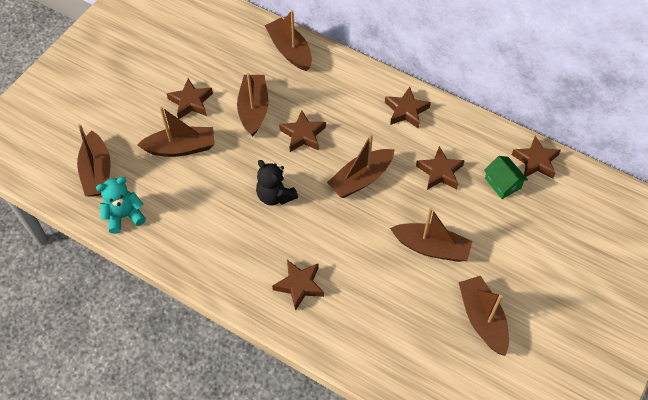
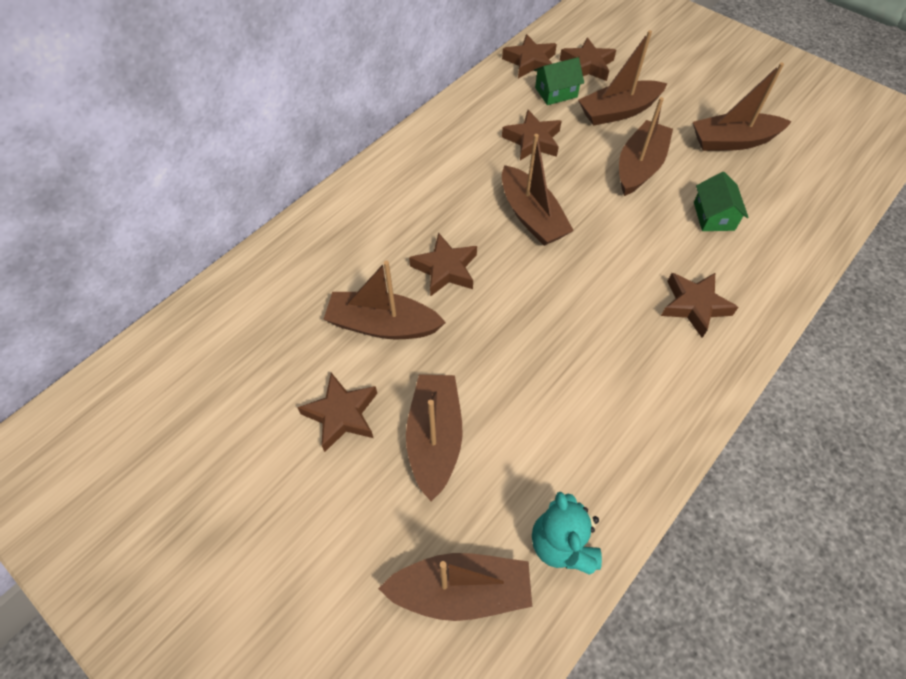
camera: 80 degrees left, 0 degrees up
(275, 196) = (546, 316): black teddy bear -> none
(290, 50) = (282, 264): brown boat -> brown boat (618, 111)
(390, 301) = (713, 216): none -> green house
(406, 111) = (432, 155): brown star -> brown star (587, 65)

